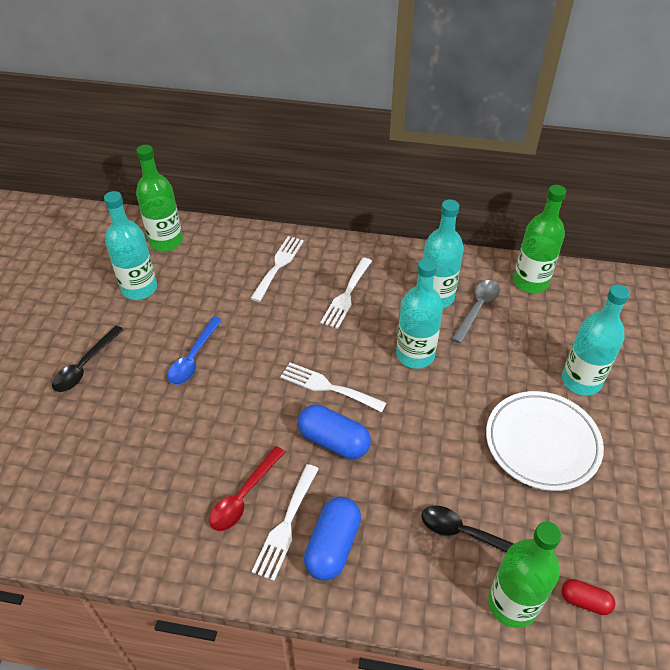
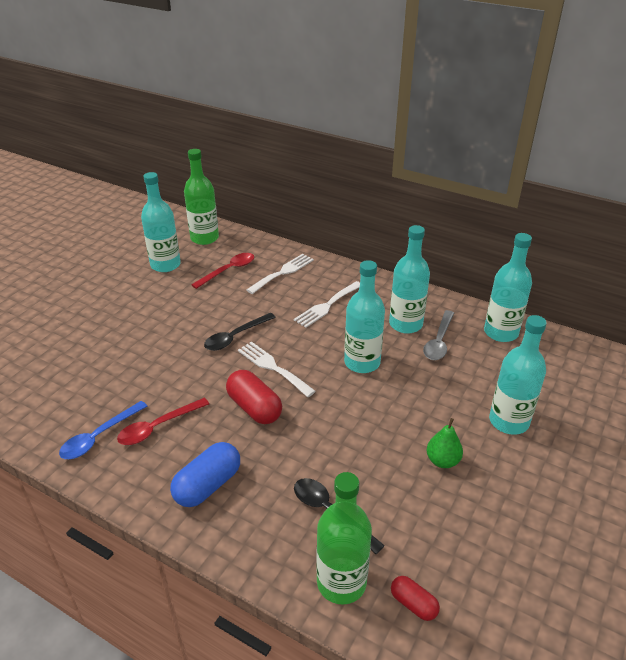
camera: 20 degrees right, 10 degrees down
(85, 366) = (94, 306): black spoon -> black spoon (235, 337)
(193, 358) = (177, 320): blue spoon -> blue spoon (99, 436)
(217, 278) = (228, 270): none -> red spoon
(286, 525) = (178, 458): white fork -> none
(333, 441) = (254, 408): blue capsule -> red capsule
(477, 309) = (439, 341): grey spoon -> grey spoon turned 150 degrees clockwise
(530, 282) = (501, 332): green bottle -> turquoise bottle
(542, 443) = (442, 461): white plate -> green pear

